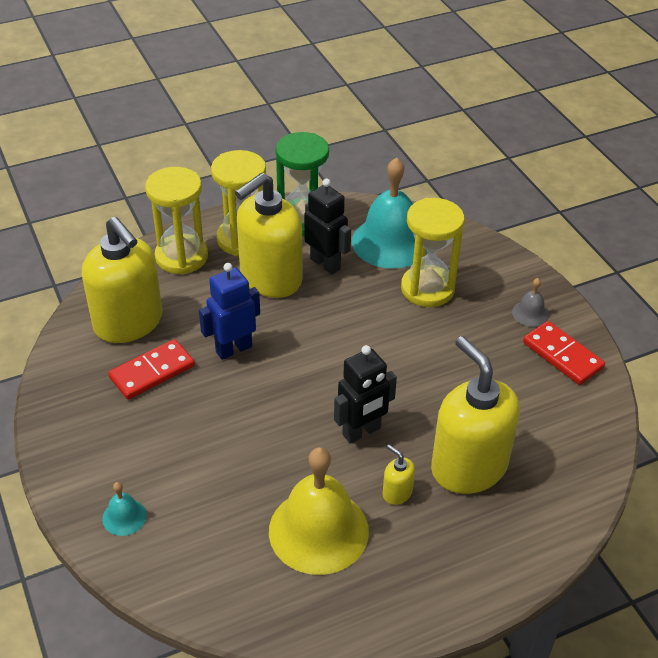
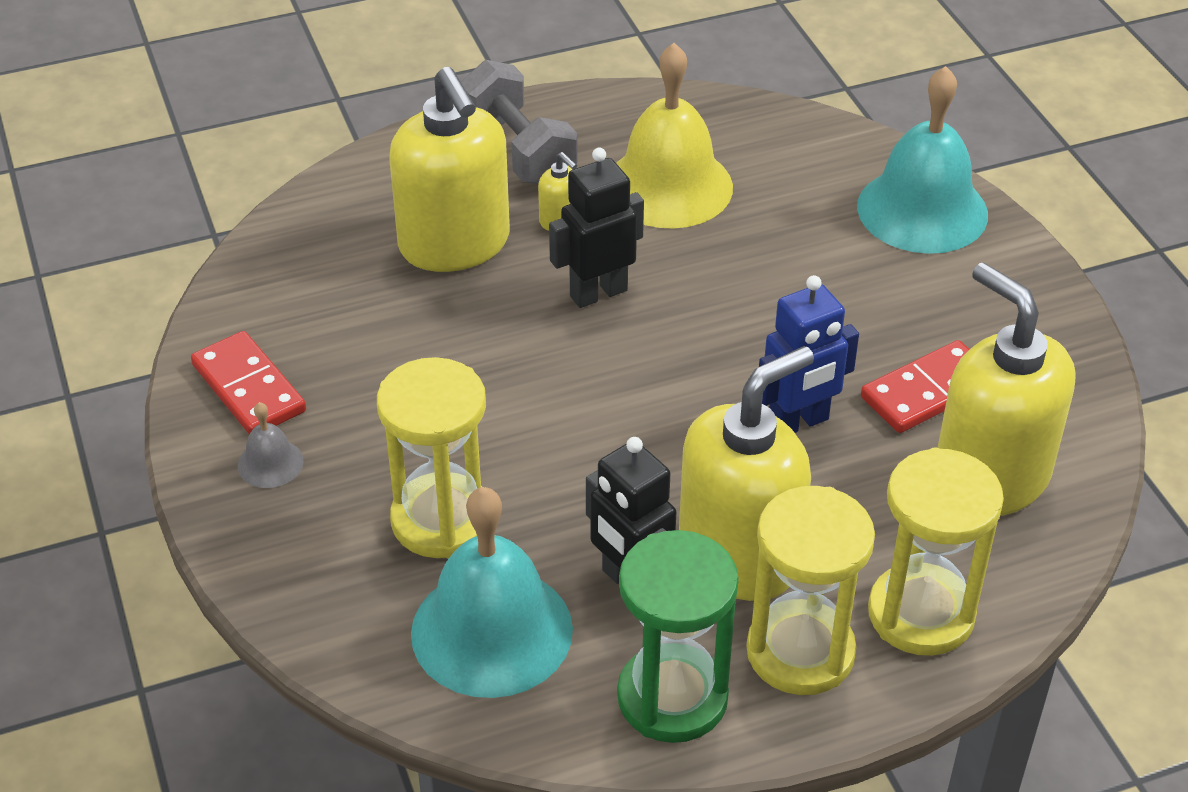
camera: 175 degrees left, 0 degrees up
(124, 517) = (922, 210): turquoise bell -> turquoise bell, size x2.27
(441, 562) = (519, 150): none -> grey dumbbell

